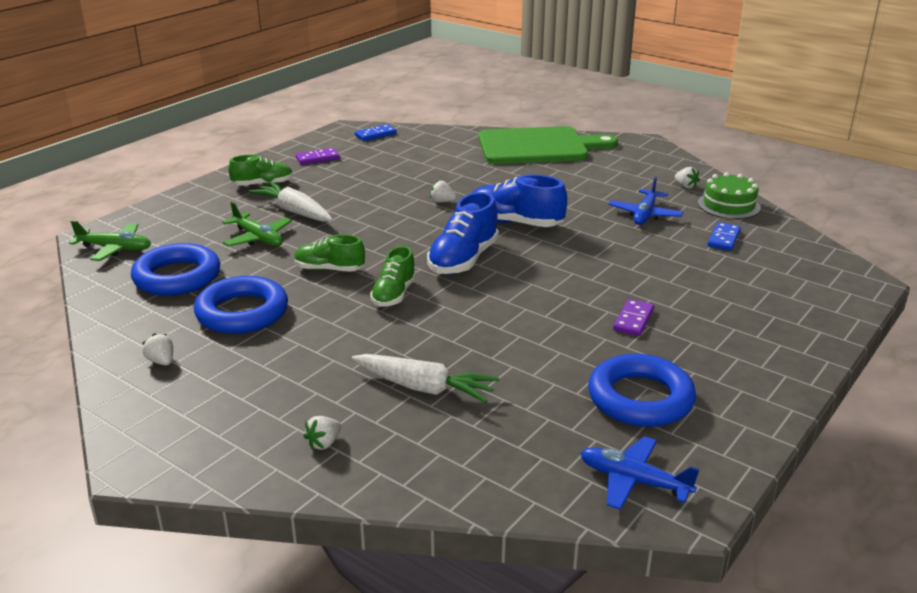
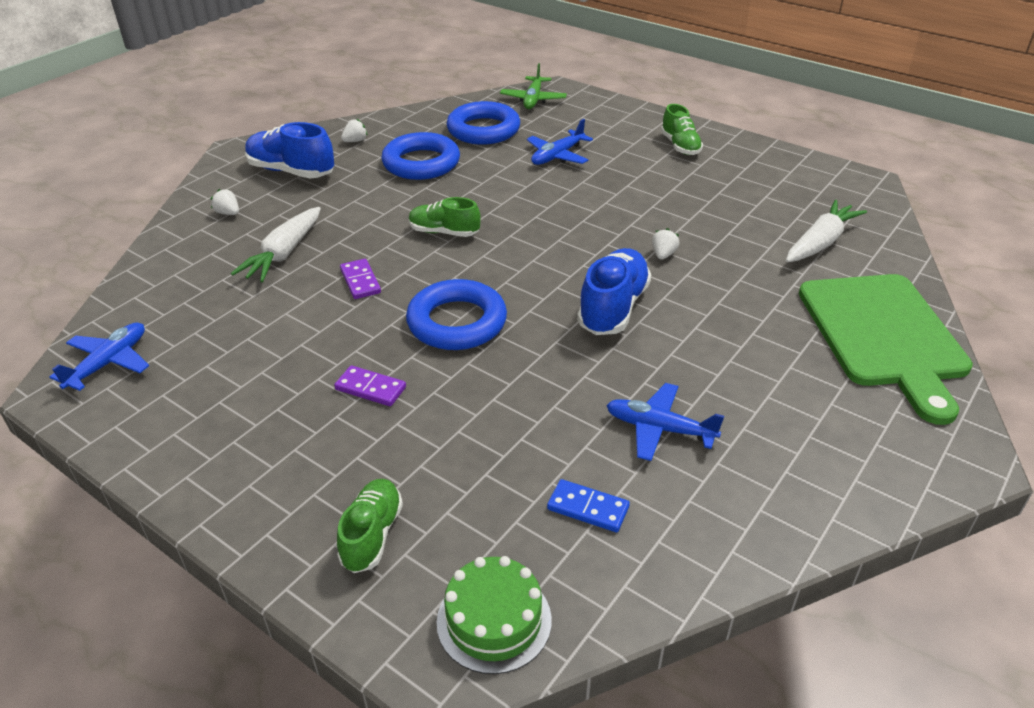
camera: 90 degrees right, 10 degrees up
(258, 238) = (557, 156): green plane -> blue plane
(294, 211) = (618, 168): white carrot -> white carrot (820, 242)
(317, 158) = (762, 169): purple domino -> purple domino (360, 281)
(329, 269) = (495, 196): green shoe -> green shoe (372, 535)
(375, 134) = (857, 201): blue domino -> none
(463, 260) = (515, 271): blue shoe -> blue shoe (291, 171)
(640, 398) = (223, 379): blue ring -> blue ring (457, 322)
(685, 186) = (781, 491): white strawberry -> none
(729, 205) = (716, 537): green cake -> green cake (494, 620)

